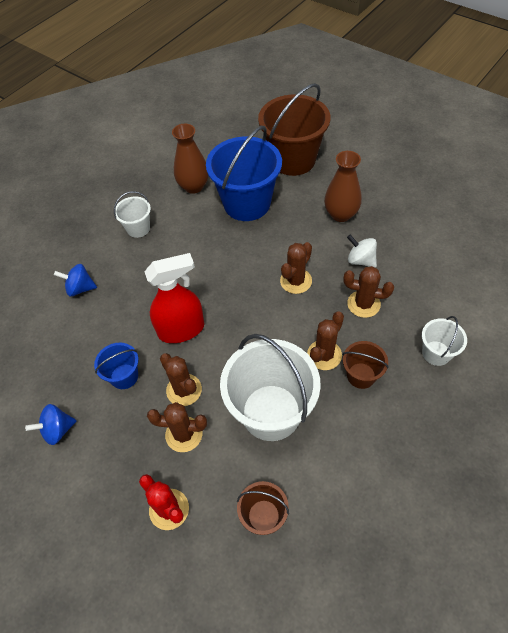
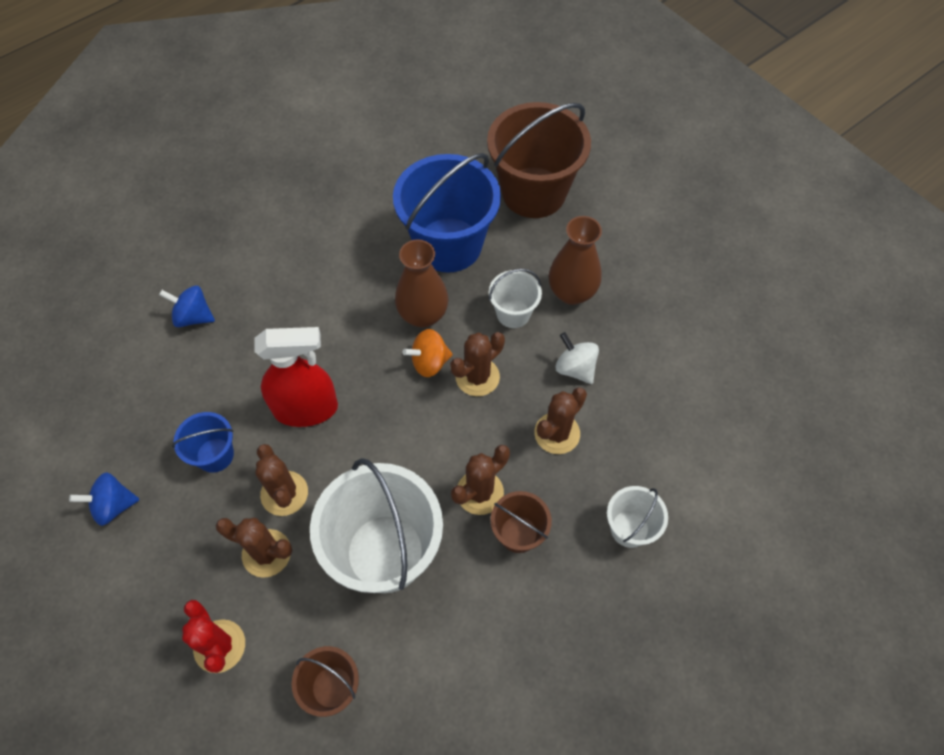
camera: 10 degrees right, 5 degrees up
(138, 228) = (292, 247): white bucket -> white bucket (513, 313)
(193, 186) = (384, 202): brown vase -> brown vase (423, 315)
(259, 279) = (429, 362): none -> orange spinning top
(363, 304) = (557, 433): brown cactus -> brown cactus turned 75 degrees counterclockwise

